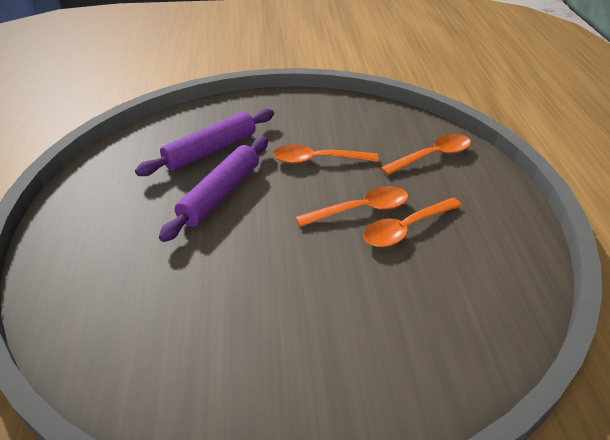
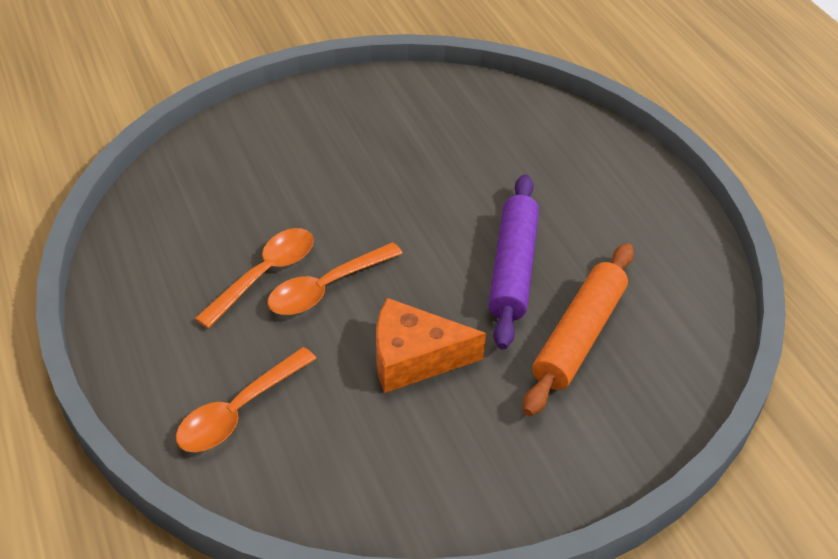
camera: 160 degrees right, 5 degrees up
(211, 150) = (579, 336): purple rolling pin -> orange rolling pin
(317, 160) = (414, 357): orange spoon -> orange cheese

